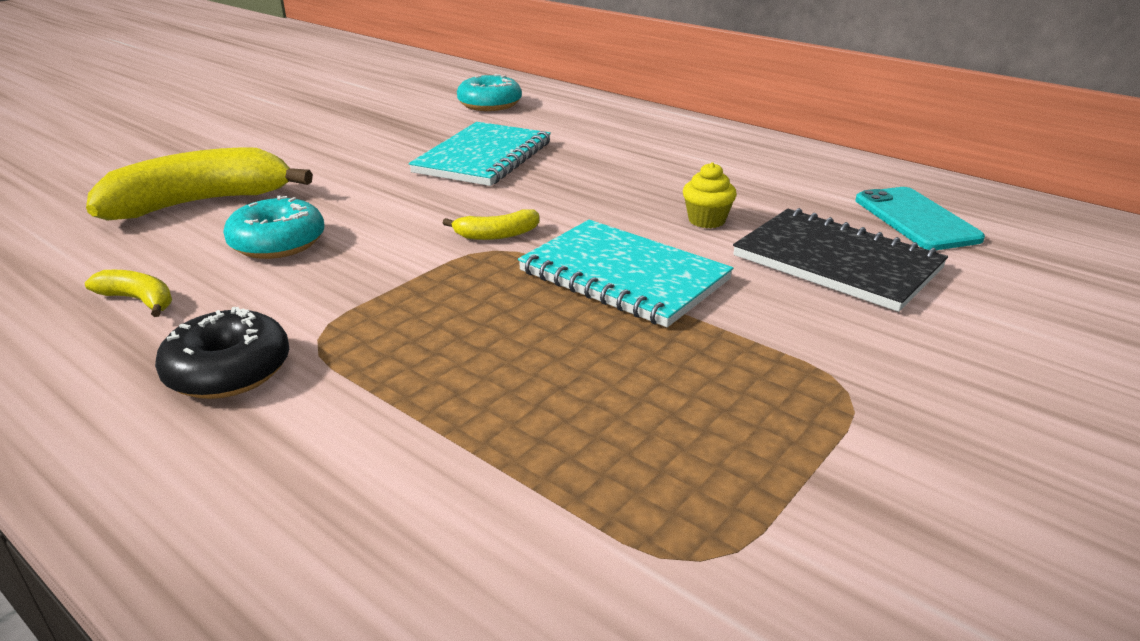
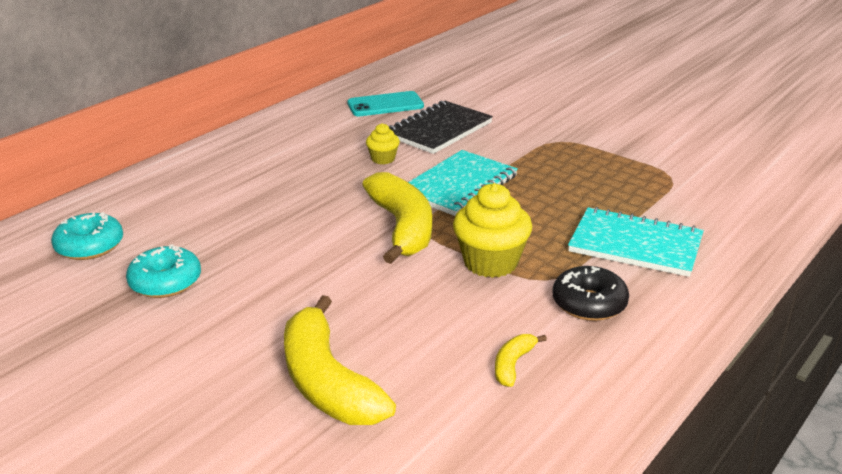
camera: 90 degrees left, 0 degrees up
(278, 243) = (415, 319): turquoise donut -> turquoise donut (165, 282)
(382, 294) = (490, 262): none -> yellow cupcake
(483, 157) = (246, 241): turquoise notebook -> turquoise notebook (635, 245)
(497, 235) = (402, 227): yellow banana -> yellow banana, size x2.24

